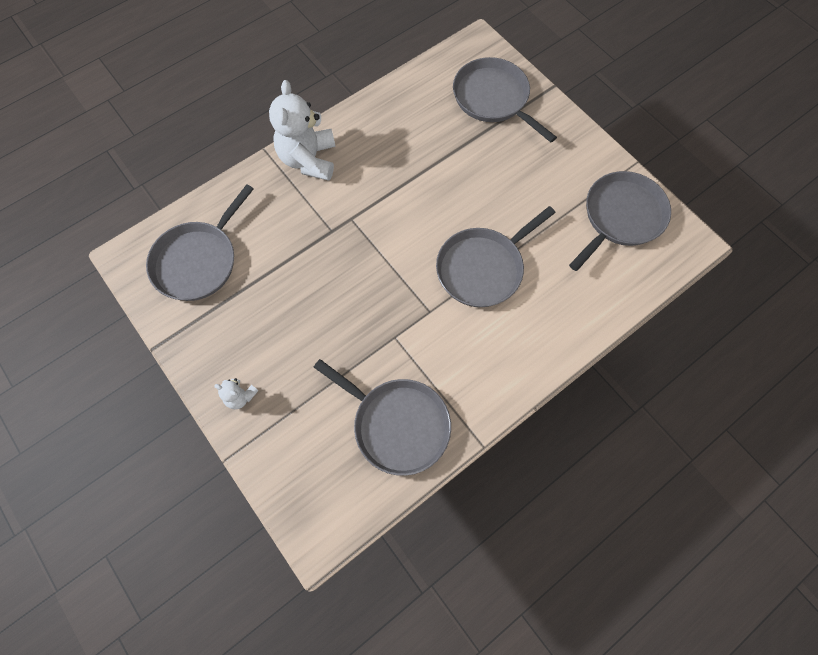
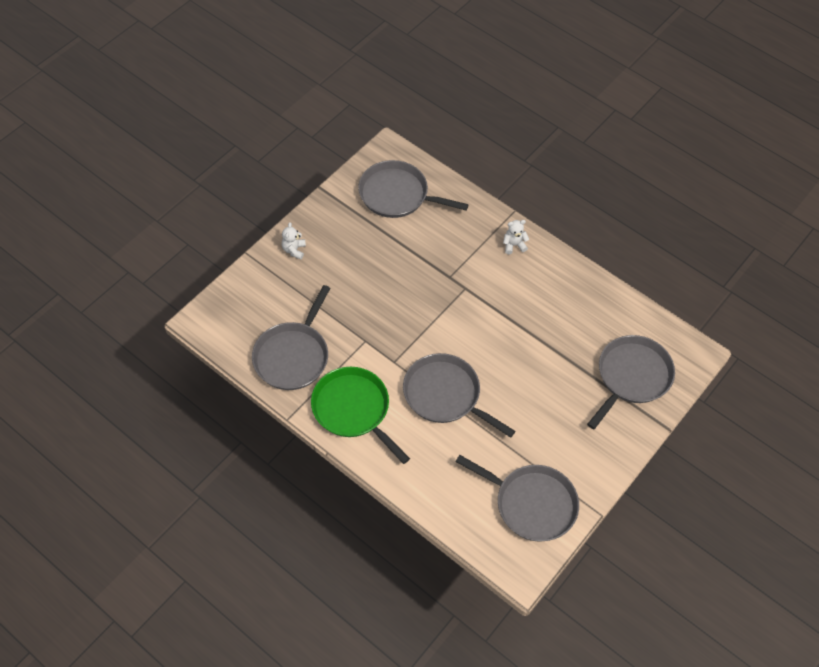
camera: 75 degrees right, 10 degrees down
(308, 159) = (514, 245): white teddy bear -> white teddy bear, size x0.46
(484, 367) = (353, 410): none -> green pan

